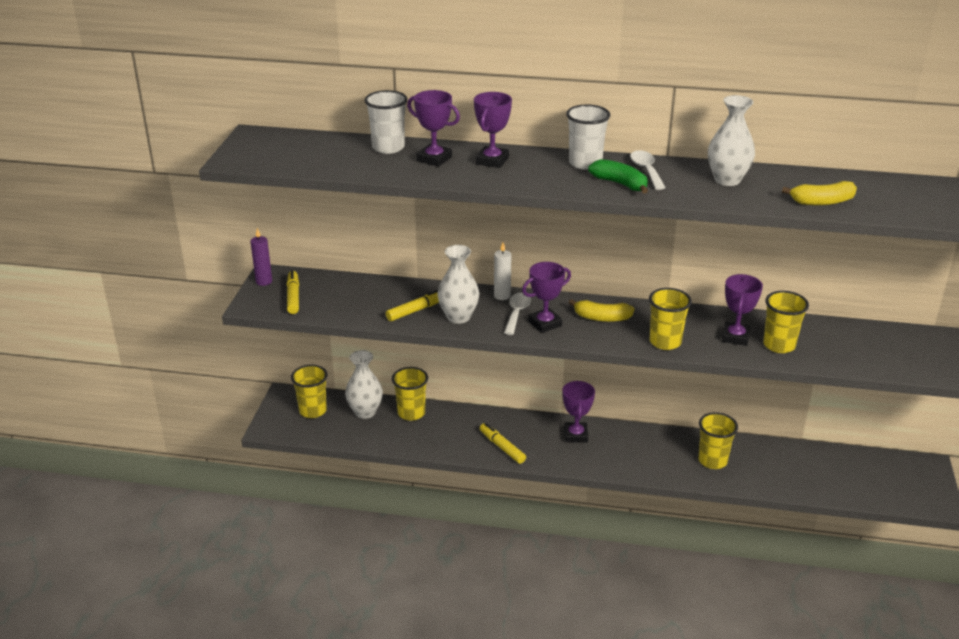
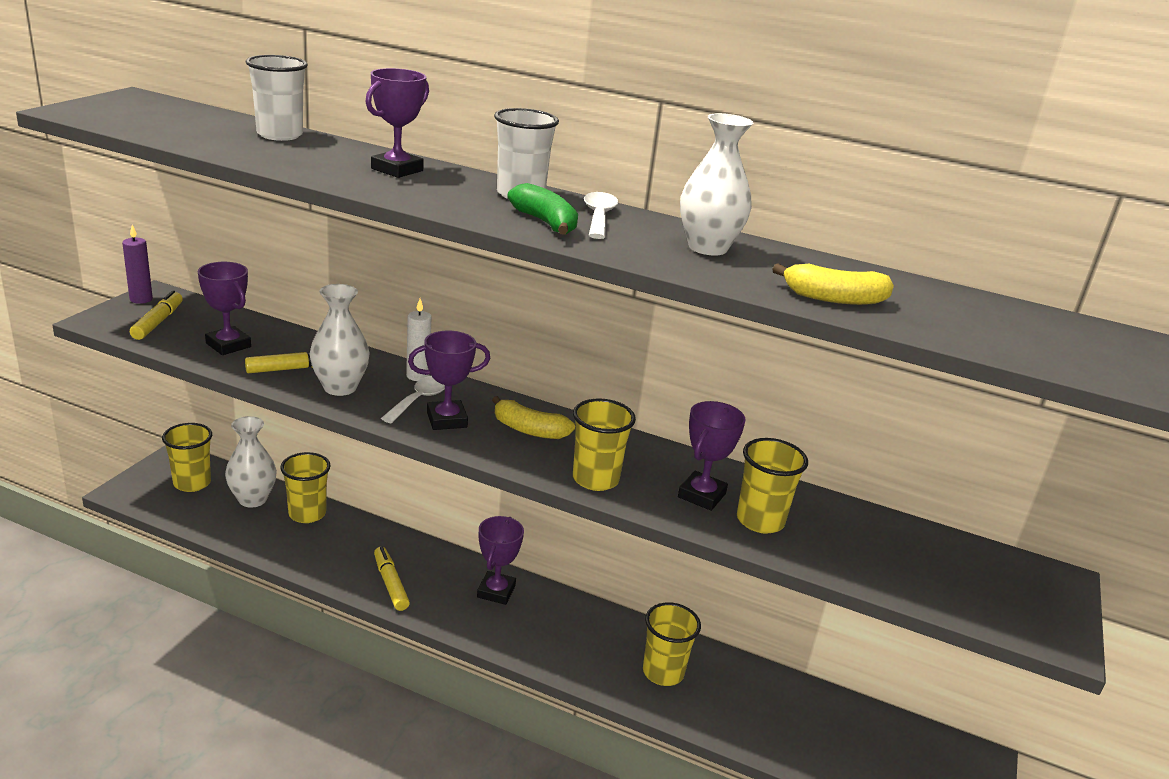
camera: 10 degrees right, 5 degrees down
(434, 159) = (323, 154): purple trophy -> purple trophy (228, 345)

